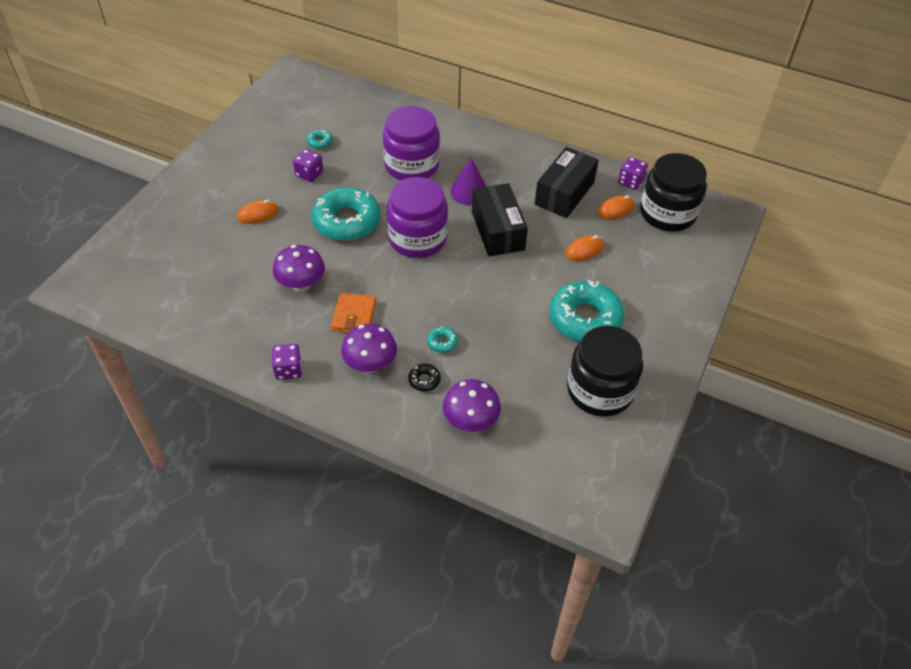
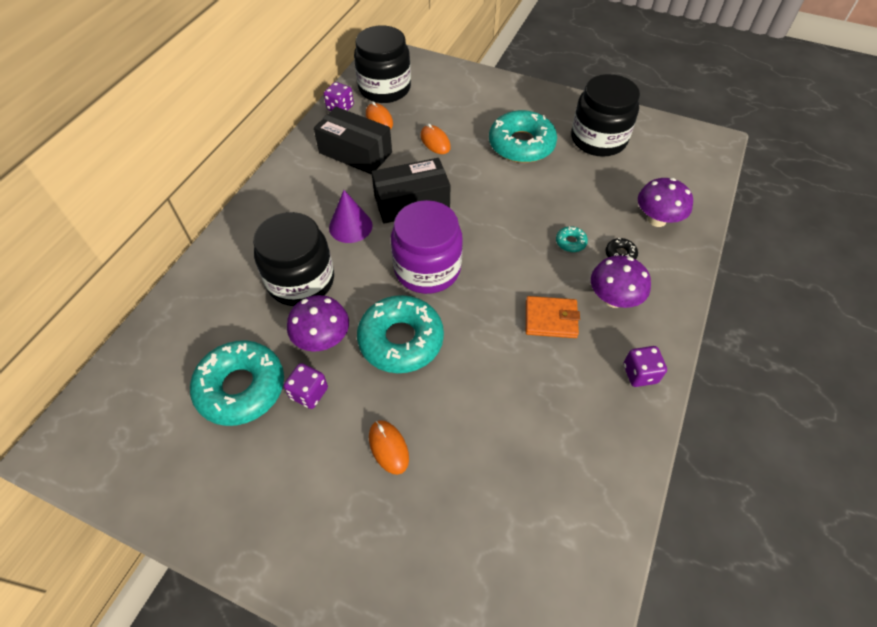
camera: 90 degrees left, 5 degrees up
(301, 285) = (512, 377): purple mushroom -> purple mushroom (323, 339)
(320, 142) = (241, 388): turquoise donut -> turquoise donut, size x2.44
(411, 165) = (301, 280): purple jar -> black jar

